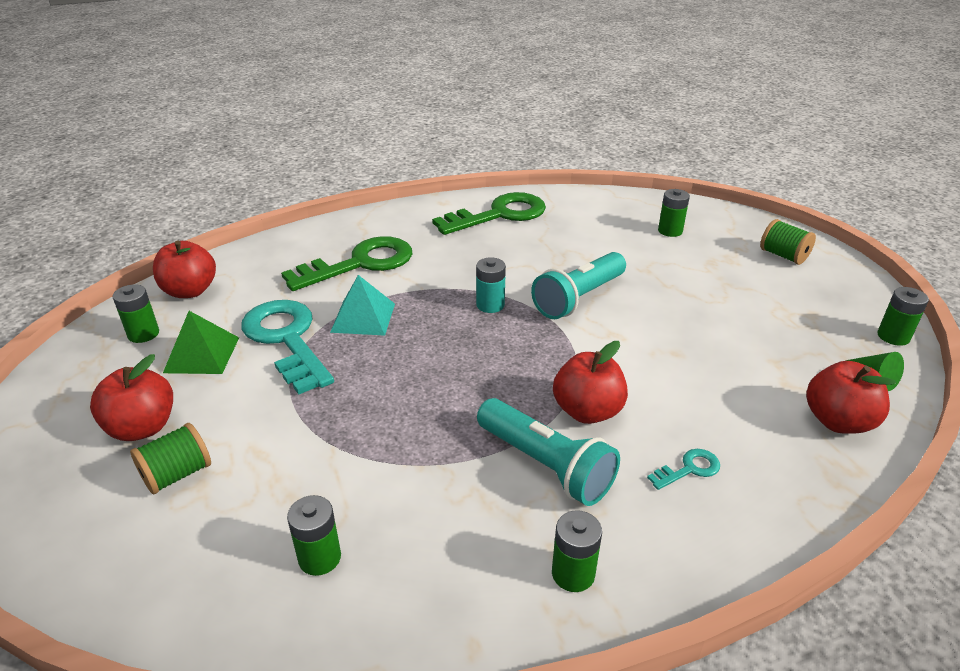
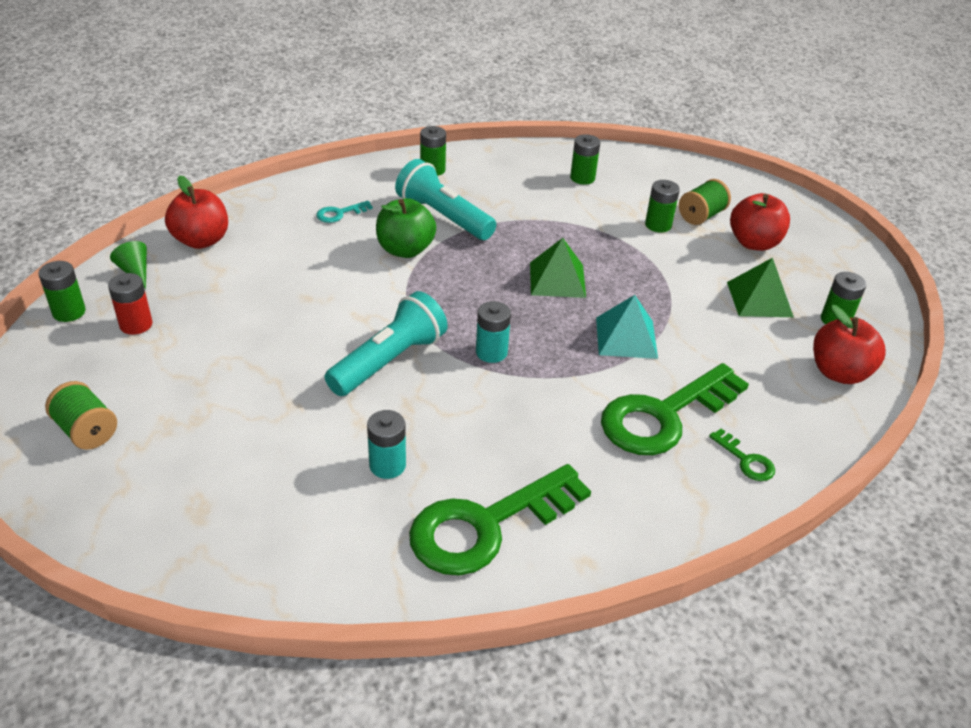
camera: 175 degrees right, 5 degrees up
(286, 339) = (690, 313): turquoise key -> none
(316, 241) = (746, 460): none -> green key
(412, 374) = (557, 279): none -> green pyramid
(565, 239) = (387, 465): none -> turquoise battery
(587, 411) = (405, 250): red apple -> green apple
(670, 231) = (221, 485): green battery -> green battery (658, 225)
(820, 326) = (136, 324): none -> red battery

